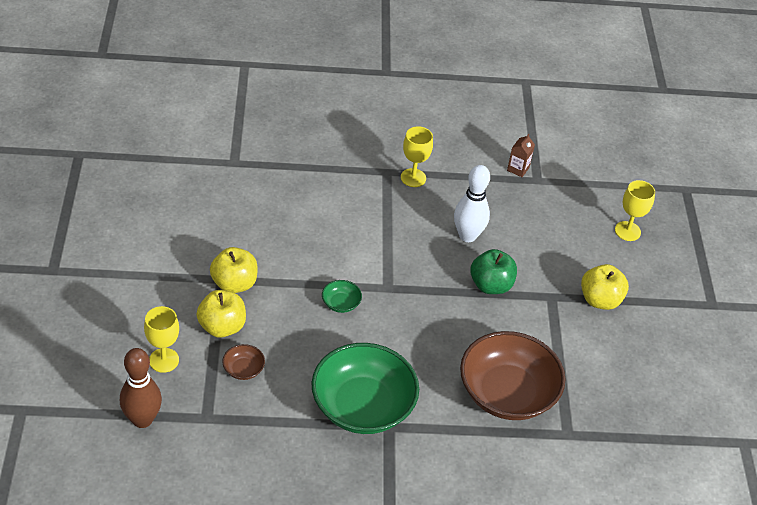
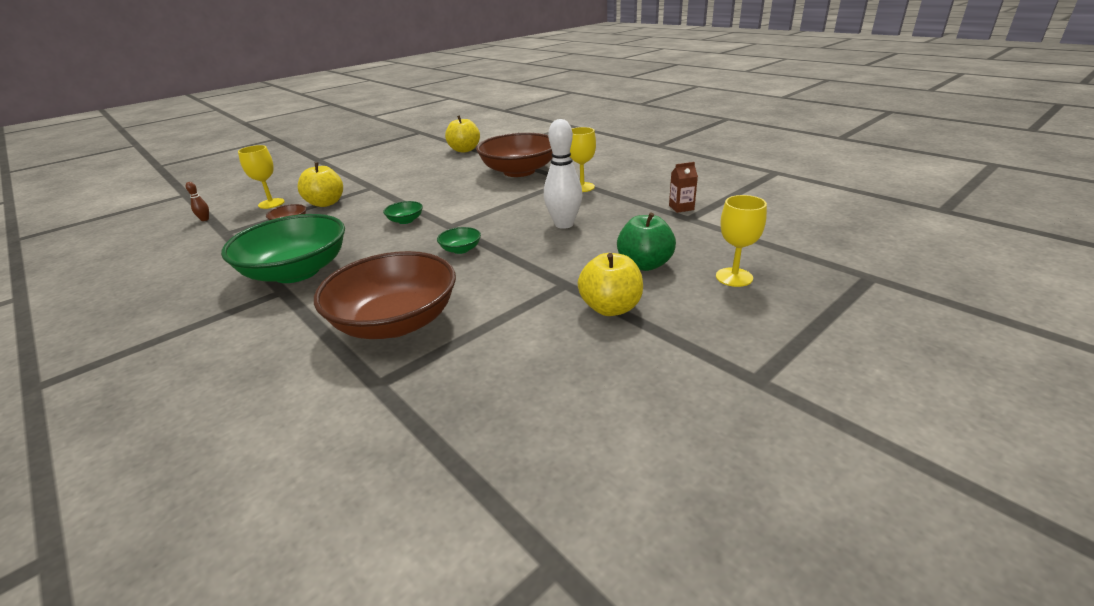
camera: 55 degrees right, 15 degrees down
(142, 419) = (205, 219): brown bowling pin -> brown bowling pin, size x0.43
(234, 284) = (373, 191): yellow apple -> yellow apple (464, 150)
(323, 180) = (519, 171): none -> brown bowl
(439, 307) = (461, 249): none -> green bowl
(491, 285) = (526, 255): green apple -> green apple (644, 264)

